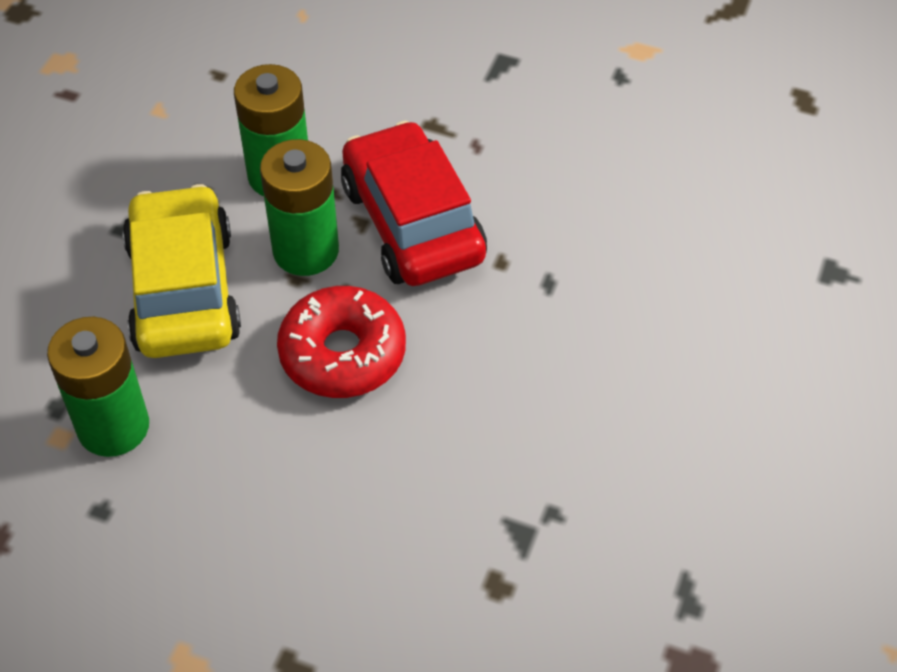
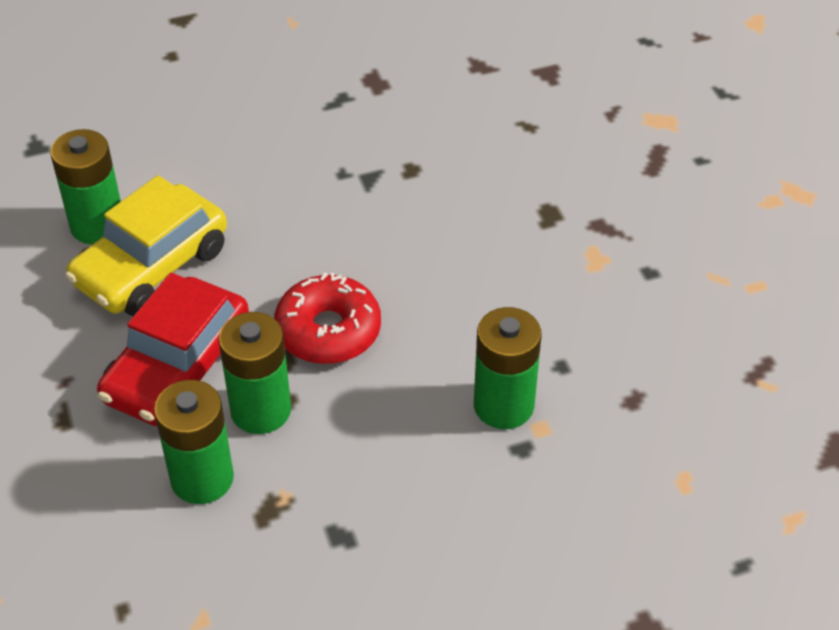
camera: 130 degrees left, 5 degrees down
(183, 290) = (363, 454): yellow car -> yellow car (151, 266)
(660, 260) = (97, 225): none -> green battery

